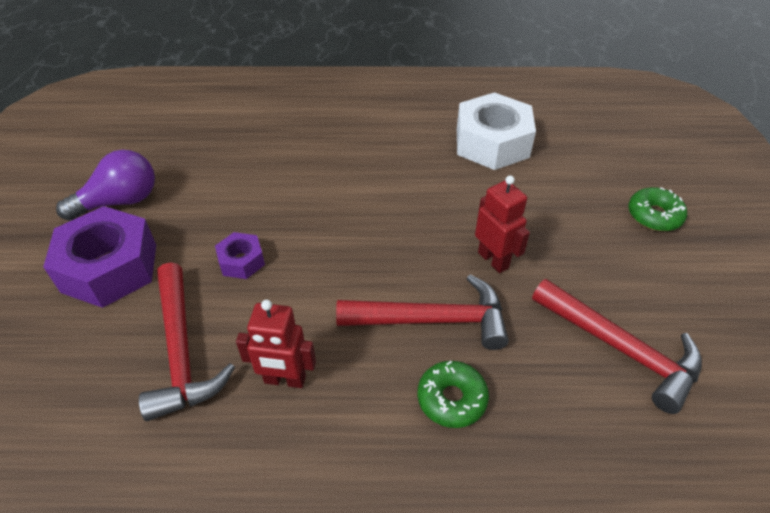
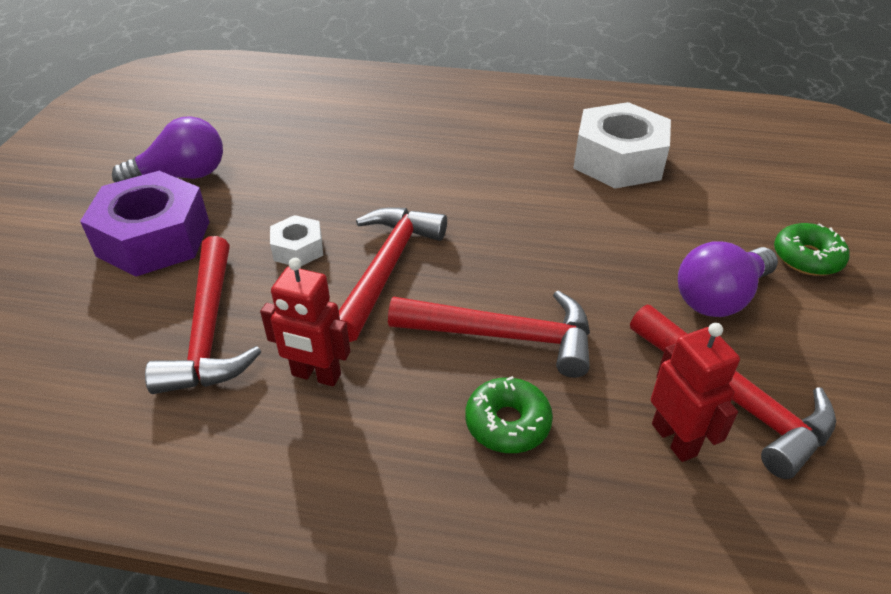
camera: 10 degrees right, 5 degrees down
(241, 261) = (298, 249): purple nut -> white nut
(322, 269) = (387, 267): none -> red hammer
(493, 260) = (592, 282): red robot -> red robot (674, 439)
(594, 261) = (719, 298): none -> purple light bulb

